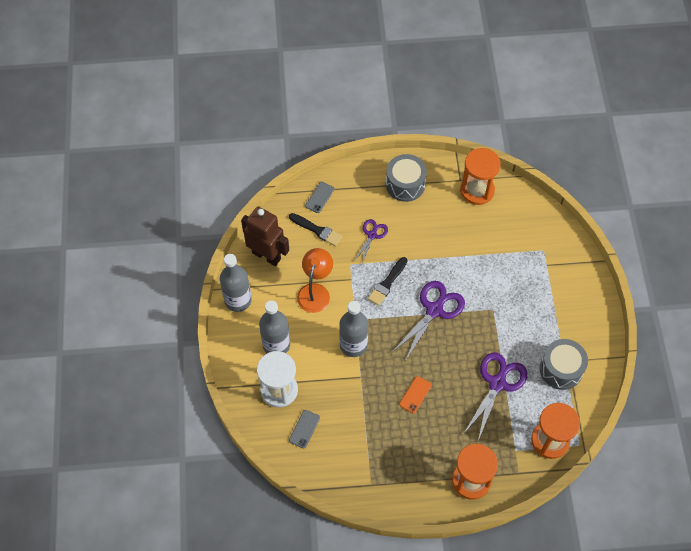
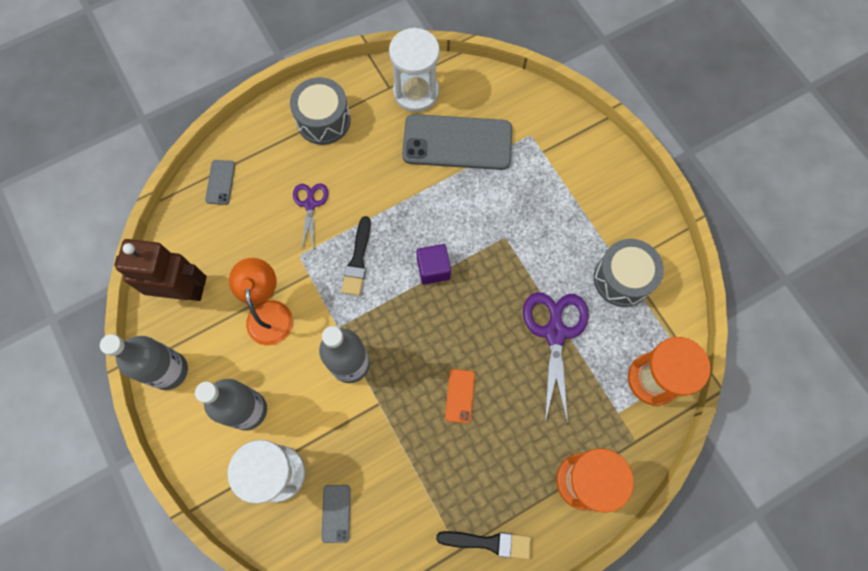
camera: 25 degrees left, 10 degrees up
(317, 230) = (236, 227): black brush -> black brush (489, 542)
(435, 309) = (433, 269): purple scissors -> purple cube
(477, 190) = (416, 92): orange hourglass -> white hourglass
(489, 235) = (457, 143): none -> grey phone

